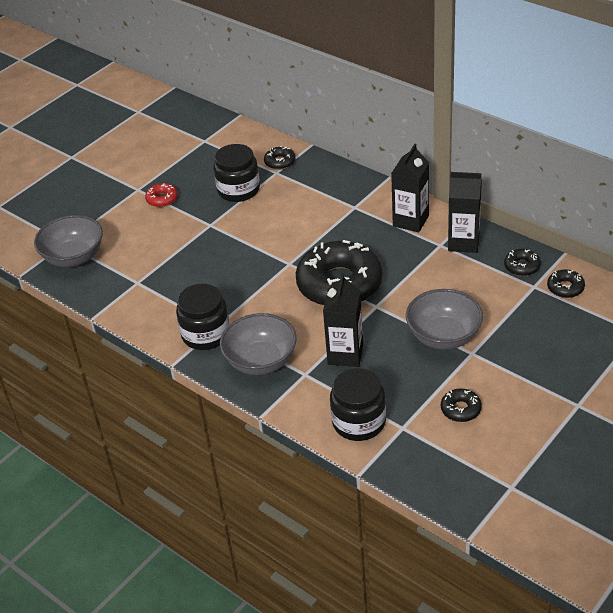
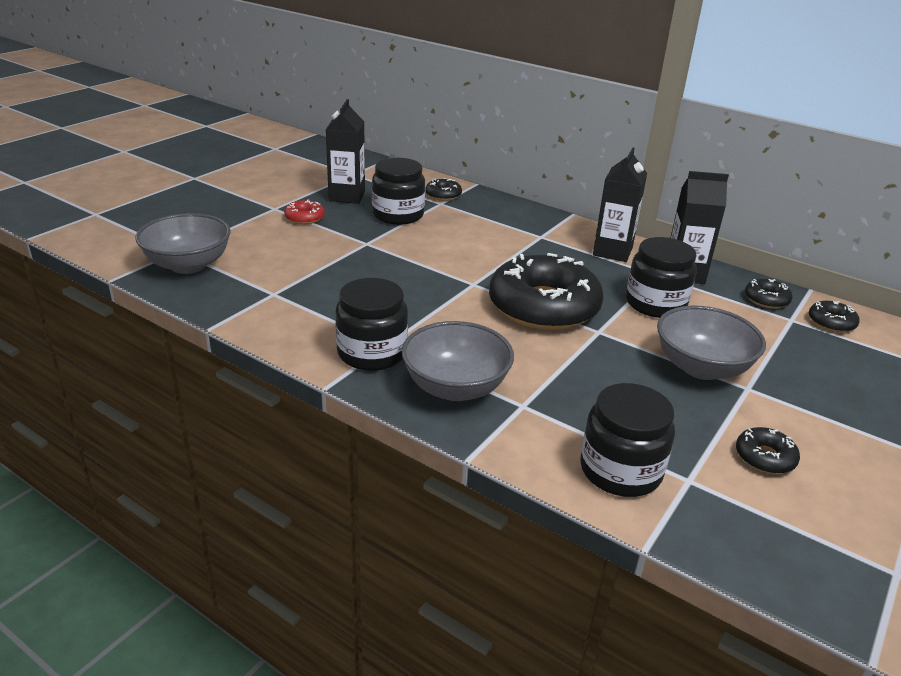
camera: 10 degrees left, 10 degrees down
(345, 354) = (574, 383): black carton -> black carton (347, 196)
(429, 276) = (655, 304): none -> black jar

